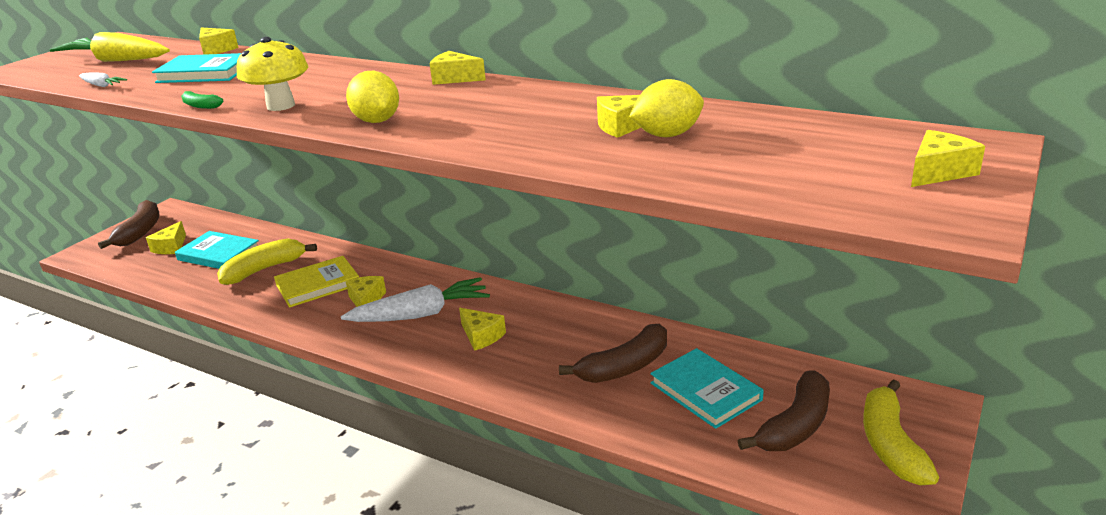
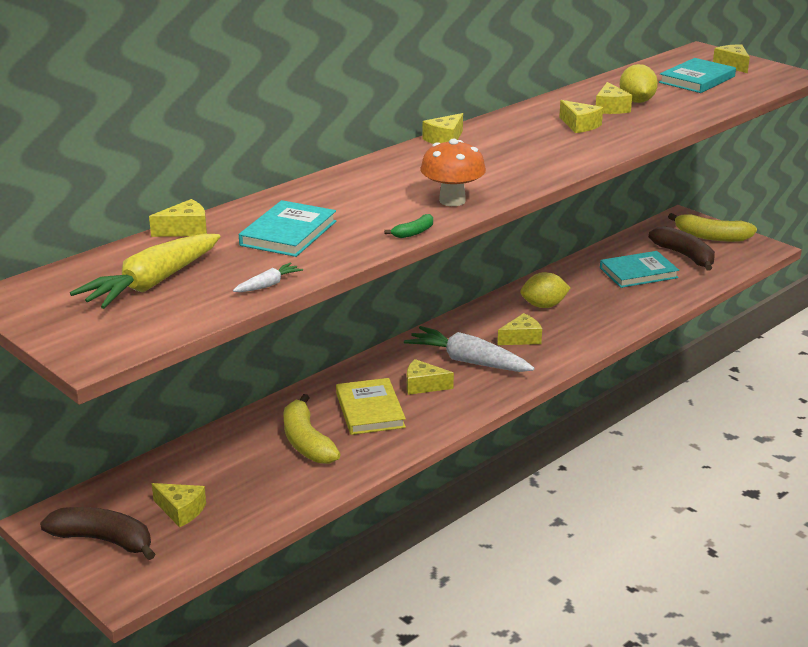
camera: 75 degrees left, 0 degrees up
(219, 254) = (237, 473): turquoise book -> turquoise book (697, 79)
(281, 106) = (452, 201): yellow mushroom -> orange mushroom
(377, 121) = (532, 170): yellow lemon -> yellow lemon (544, 306)
(421, 314) = (468, 361): white carrot -> white carrot turned 60 degrees counterclockwise
(542, 120) = (579, 125): none -> yellow cheese
(624, 367) = (596, 292): brown banana -> none

